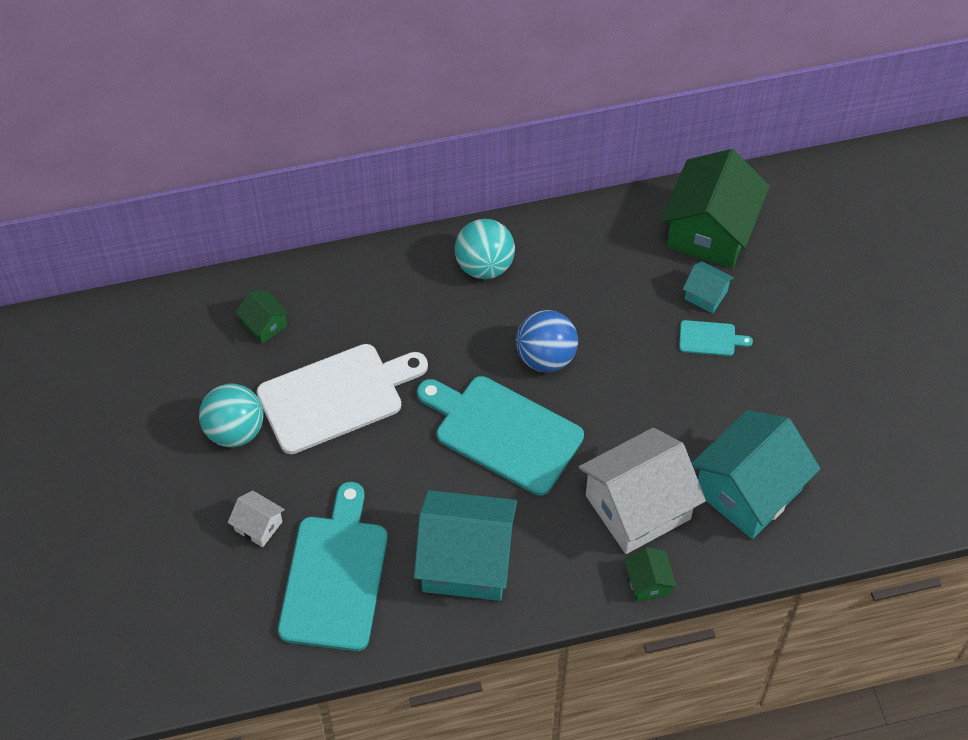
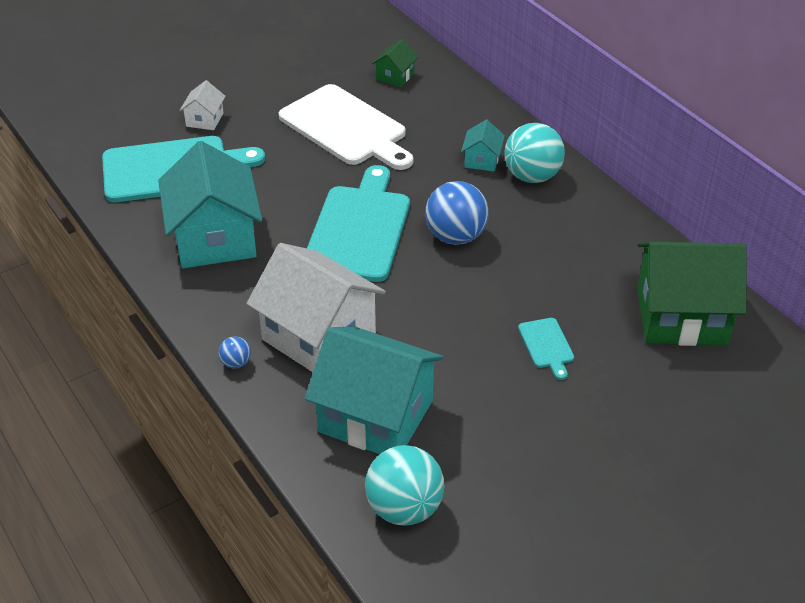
camera: 70 degrees right, 15 degrees down
(234, 430) = (287, 87): turquoise ball -> turquoise ball (404, 508)
(648, 583) = (236, 363): green house -> blue ball
(706, 295) = (598, 330): turquoise house -> turquoise house (482, 160)

